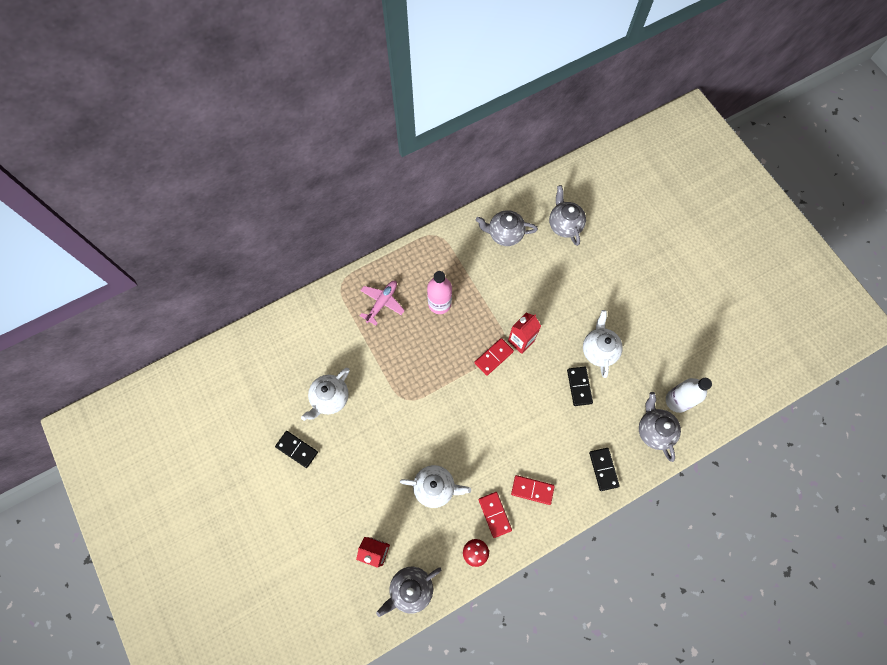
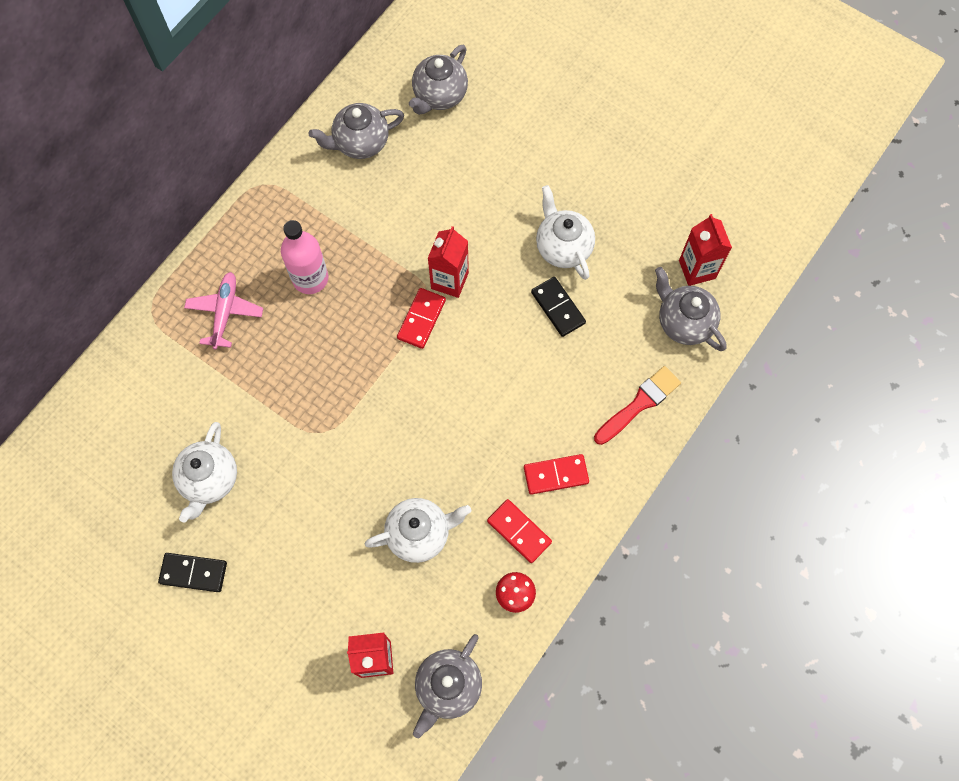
camera: 25 degrees left, 0 degrees up
(564, 225) = (439, 95): grey teapot -> grey teapot turned 105 degrees counterclockwise
(603, 469) = (639, 404): black domino -> red brush
(677, 400) = (697, 269): white bottle -> red carton

